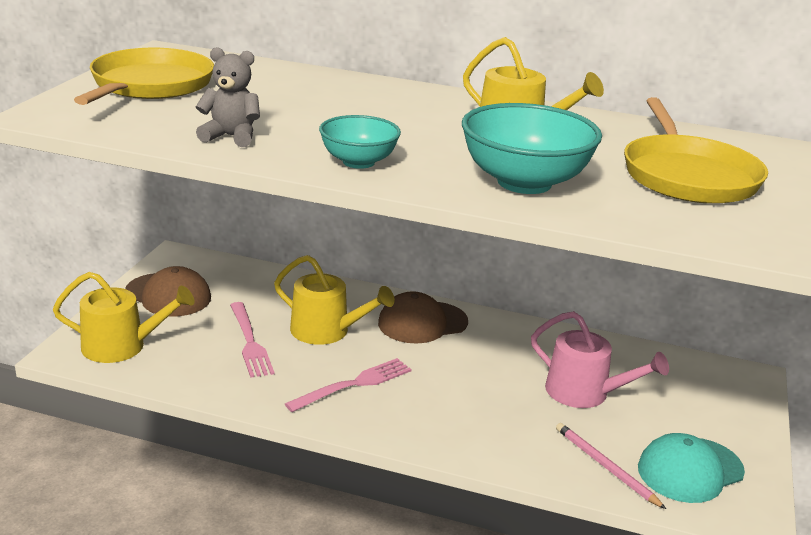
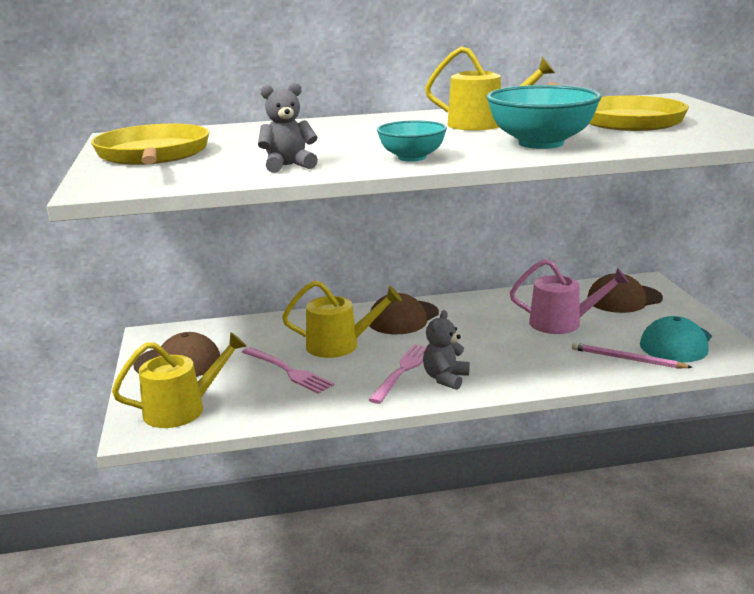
camera: 25 degrees left, 5 degrees down
(385, 410) = (445, 378): none -> grey teddy bear
(695, 389) = (624, 299): none -> brown cap

